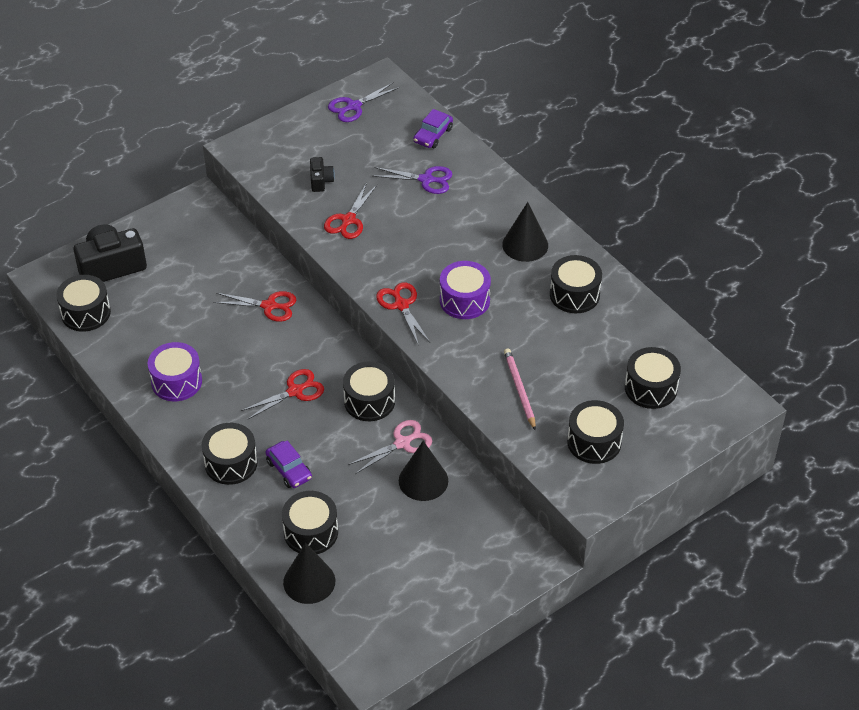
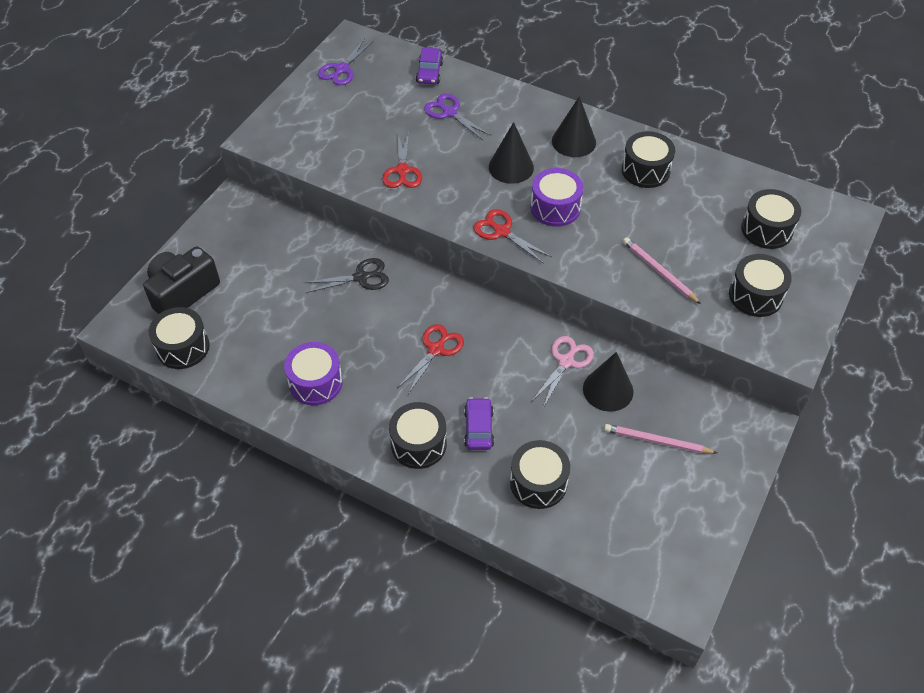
camera: 25 degrees left, 5 degrees up
(269, 306) = (361, 277): red scissors -> black scissors
(289, 470) = (478, 428): purple car -> purple car turned 120 degrees counterclockwise
(309, 581) = (568, 534): black cone -> black cone (511, 167)
(321, 181) = (354, 144): black camera -> none
(369, 401) = (510, 333): black drum -> none
(426, 179) = (449, 112): purple scissors -> purple scissors turned 120 degrees counterclockwise
(436, 539) = (657, 441): none -> pink pencil

